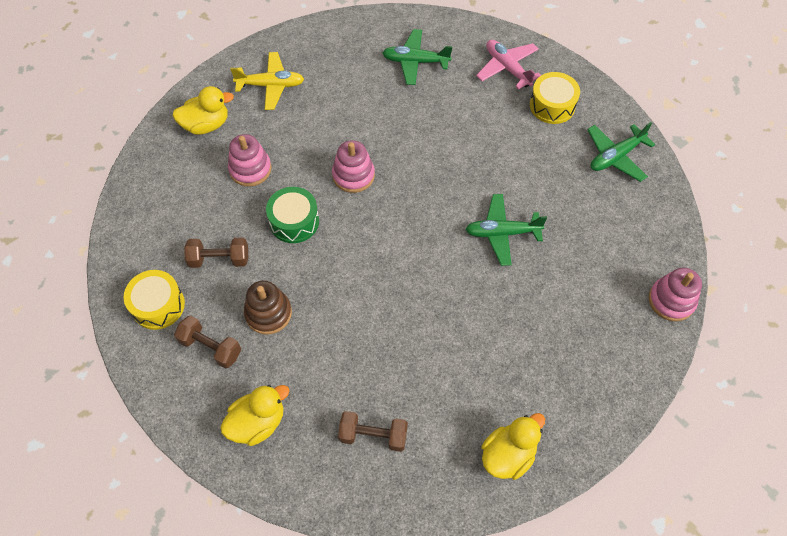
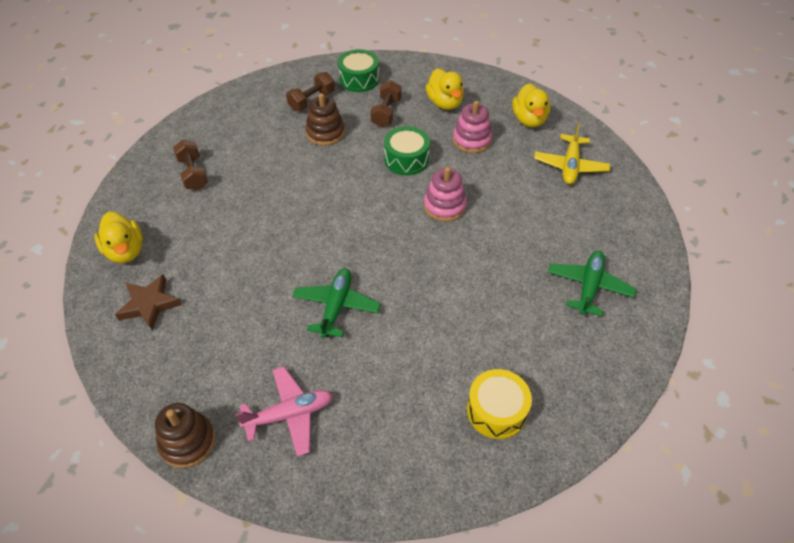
camera: 105 degrees right, 10 degrees down
(158, 305) = (359, 79): yellow drum -> green drum
(258, 422) = (240, 116): yellow duck -> yellow duck (445, 103)
(373, 435) = (193, 174): brown dumbbell -> brown dumbbell turned 45 degrees counterclockwise
(507, 68) = (567, 378): pink plane -> pink plane (289, 414)
(561, 395) = (149, 304): none -> brown star
(616, 156) = (398, 458): green plane -> none
(671, 300) = (187, 442): pink stacking toy -> brown stacking toy

